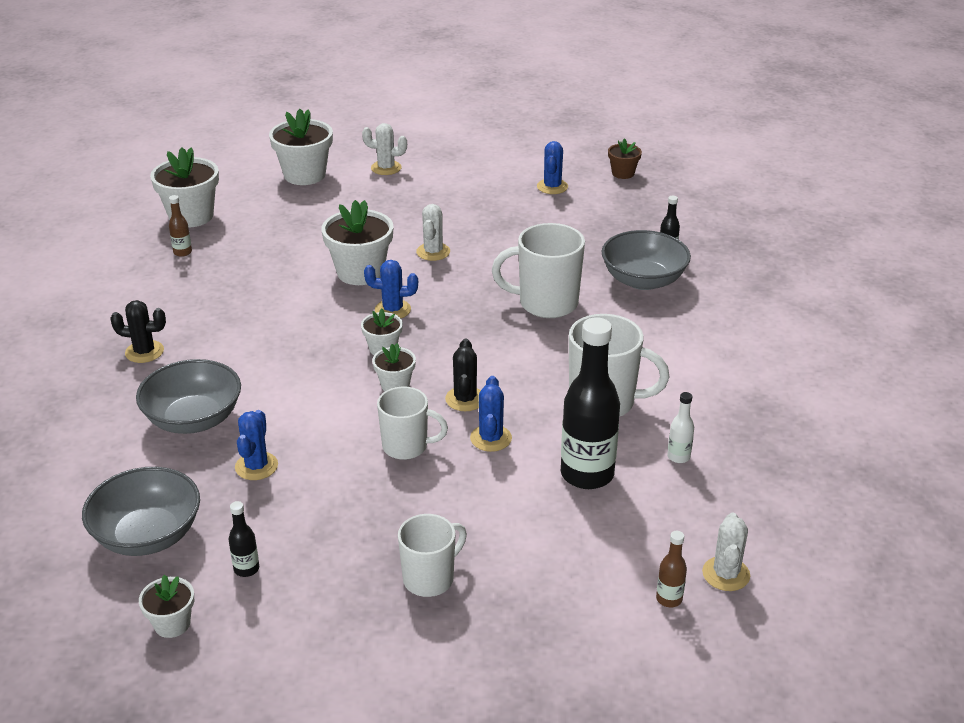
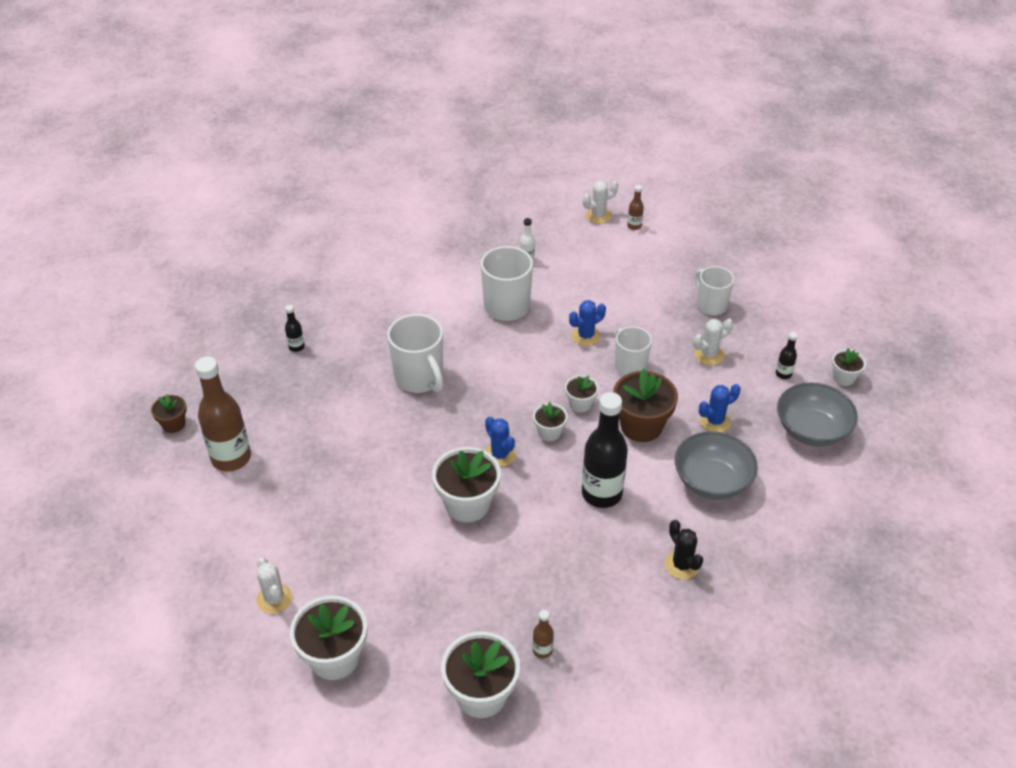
camera: 125 degrees left, 10 degrees up
(317, 410) = (641, 426): none -> brown flower pot
(430, 579) = (711, 305): white mug -> white mug turned 45 degrees clockwise
(433, 252) = (400, 477): white cactus -> white cactus (709, 355)
(465, 399) = (561, 365): black cactus -> none
(552, 187) = (231, 458): blue cactus -> brown bottle
(587, 474) = (576, 286): black bottle -> black bottle (601, 493)
(643, 280) = (346, 344): grey bowl -> none

